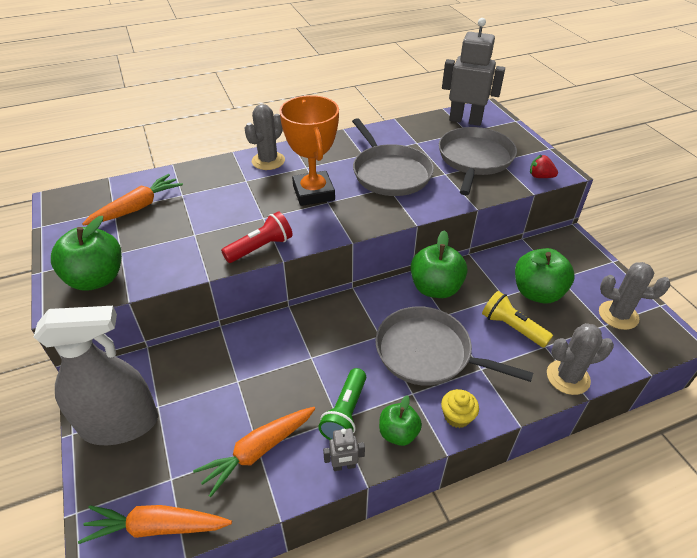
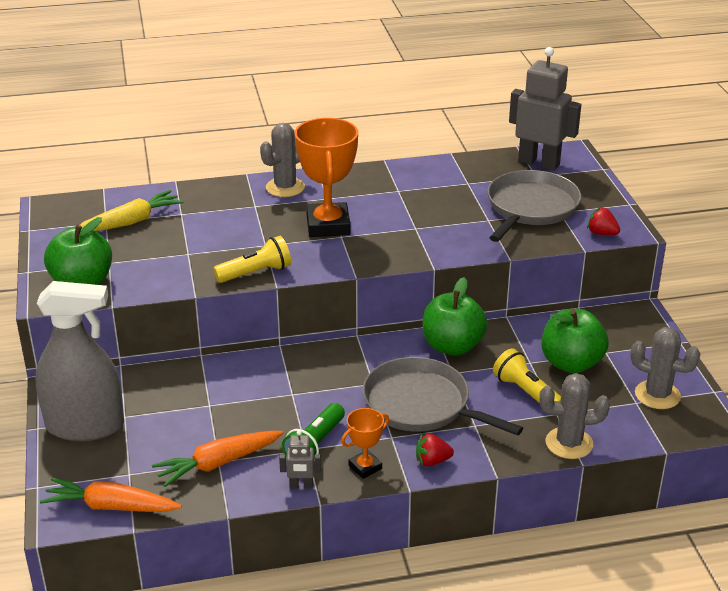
camera: 10 degrees right, 10 degrees down
(137, 207) = (131, 222): orange carrot -> yellow carrot
(260, 248) = (256, 273): red flashlight -> yellow flashlight
(390, 173) = (423, 213): grey pan -> none
(398, 433) = (365, 467): green apple -> orange trophy
(457, 416) = (432, 461): yellow cupcake -> red strawberry

